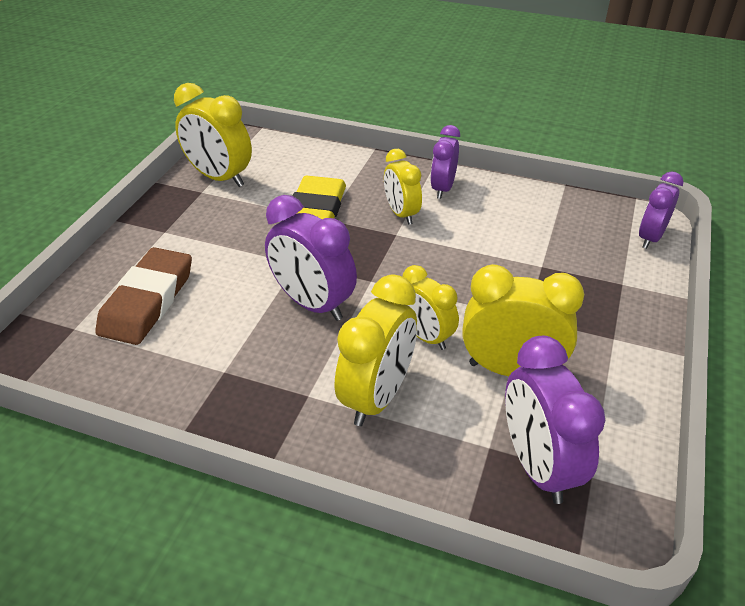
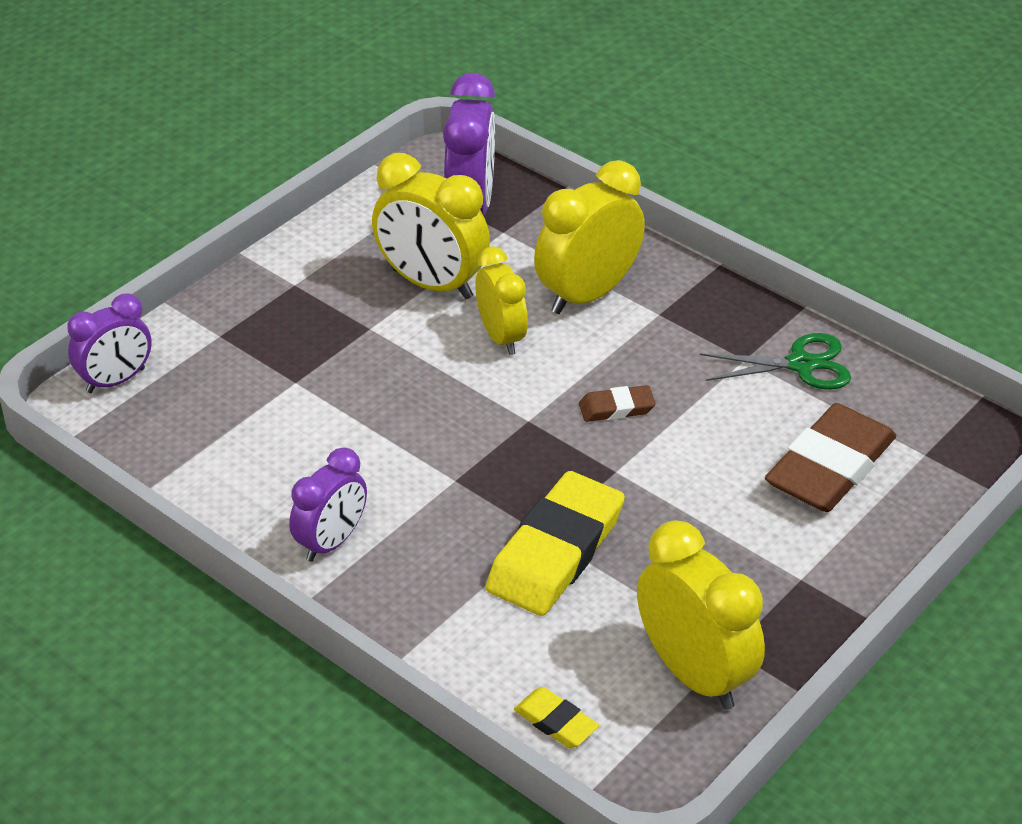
camera: 160 degrees left, 0 degrees up
(175, 378) = (801, 365): none -> green scissors
(283, 148) = (556, 722): none -> yellow eraser
(312, 304) = (616, 408): purple clock -> brown eraser
(401, 214) = (426, 512): yellow clock -> none

